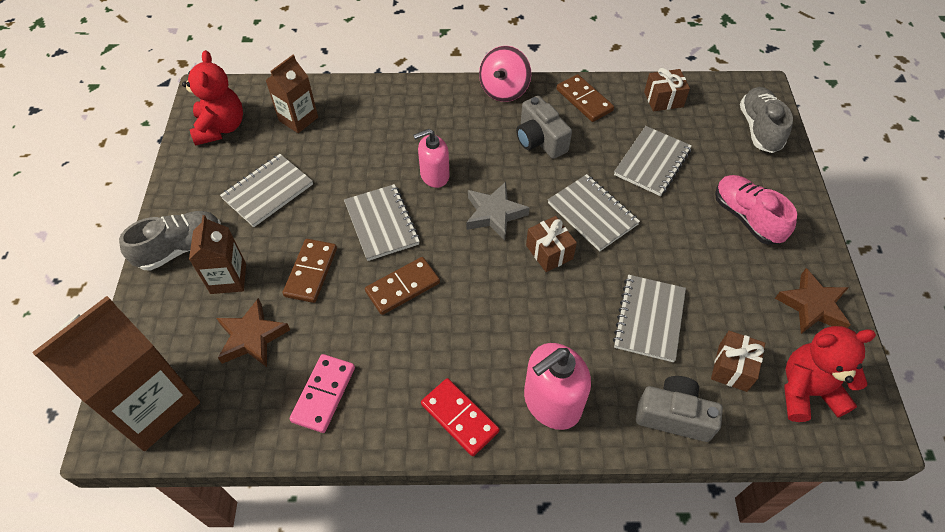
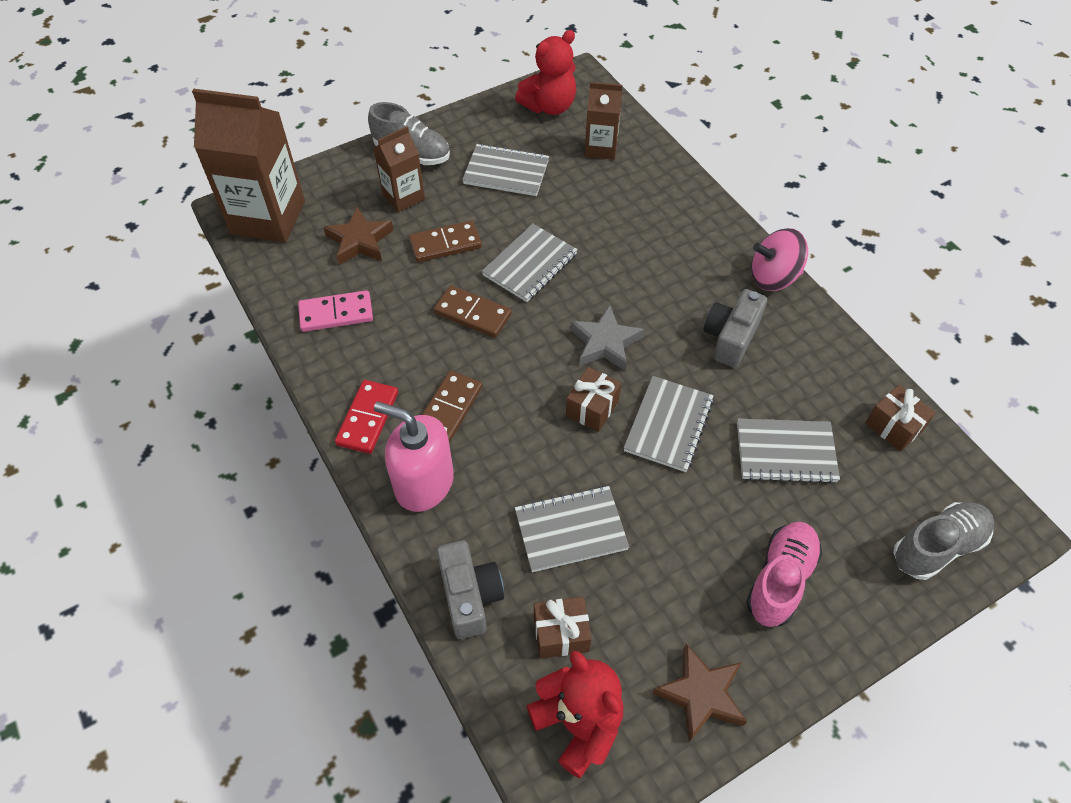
camera: 60 degrees right, 0 degrees up
(434, 175) = (615, 275): pink soap dispenser -> none
(584, 100) = (822, 352): brown domino -> brown domino (449, 409)

